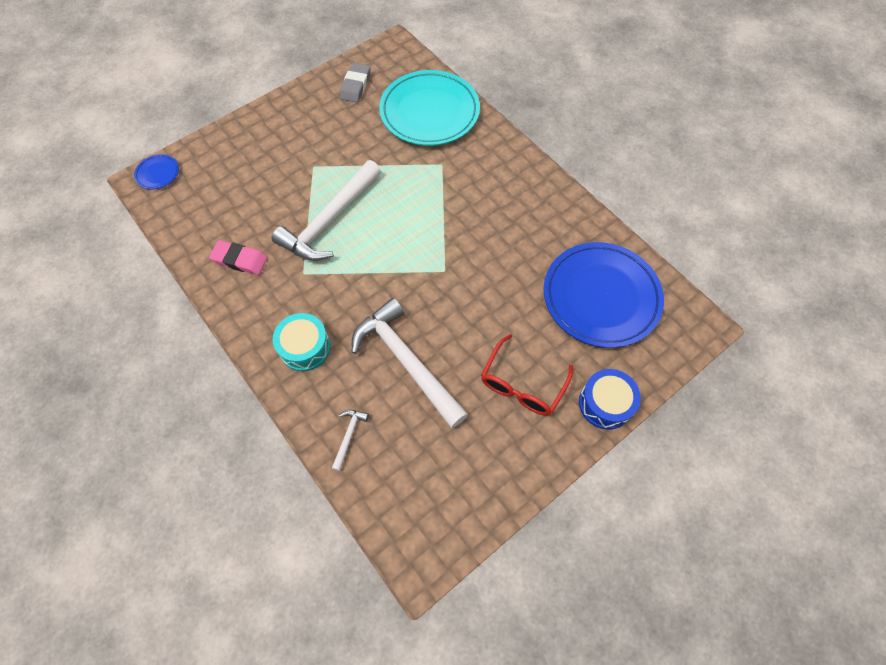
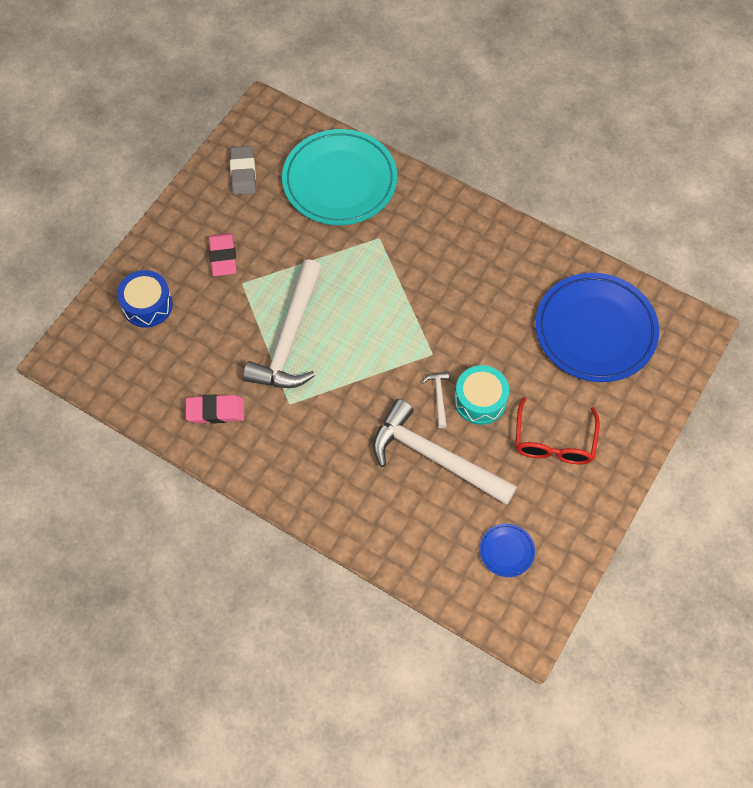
camera: 20 degrees left, 0 degrees up
(158, 173) = (73, 345): blue plate -> blue plate (506, 551)
(305, 347) = (328, 478): turquoise drum -> turquoise drum (480, 400)
(308, 142) = (223, 257): none -> pink eraser
(349, 436) = (411, 547): white hammer -> white hammer (438, 397)
(605, 403) = (637, 433): blue drum -> blue drum (147, 305)

